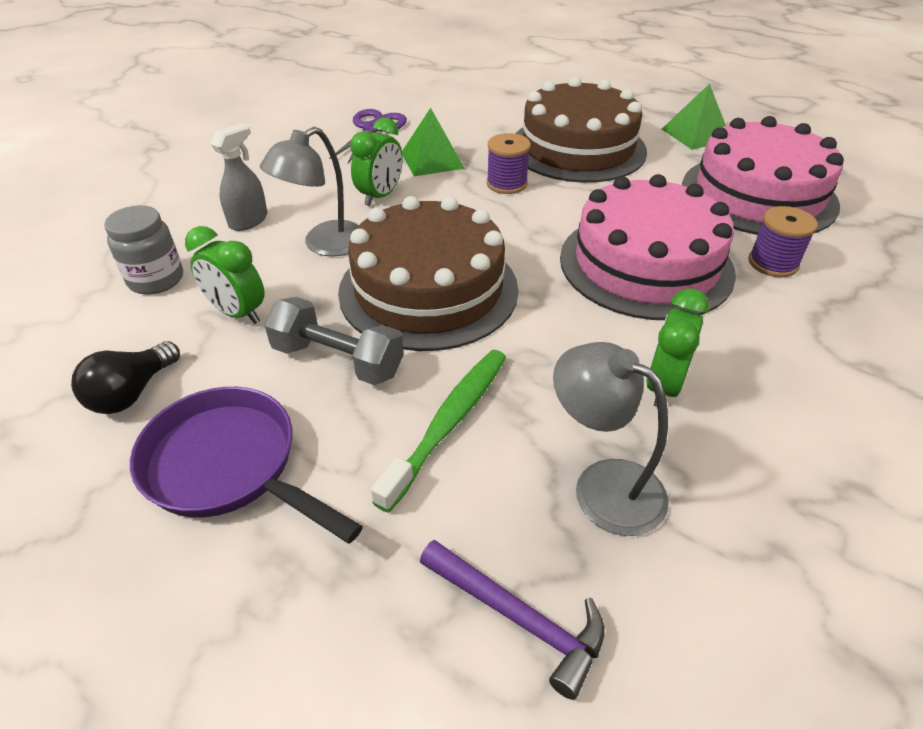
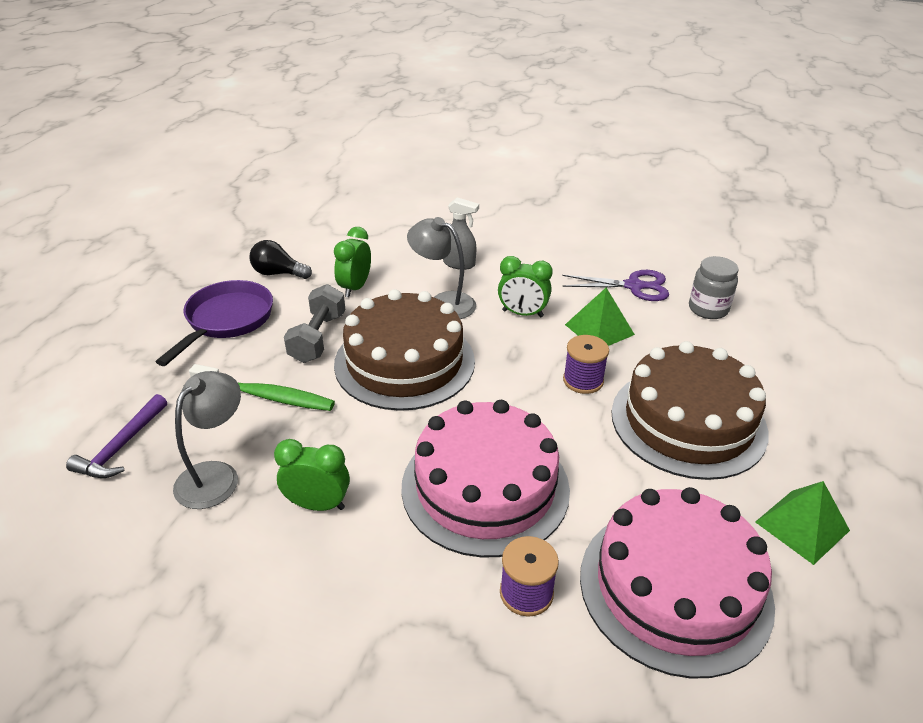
camera: 75 degrees right, 5 degrees down
(156, 280) = (379, 249): grey jar -> grey jar (708, 309)

